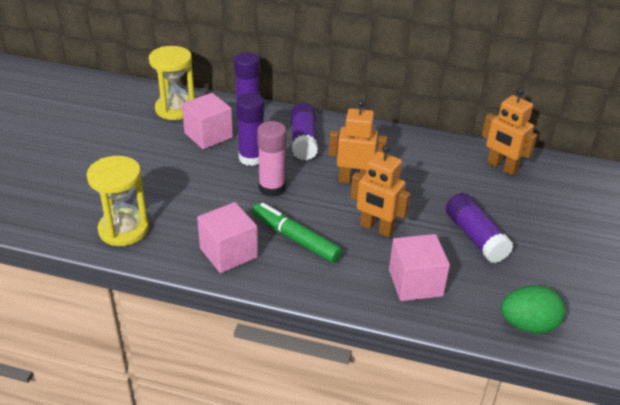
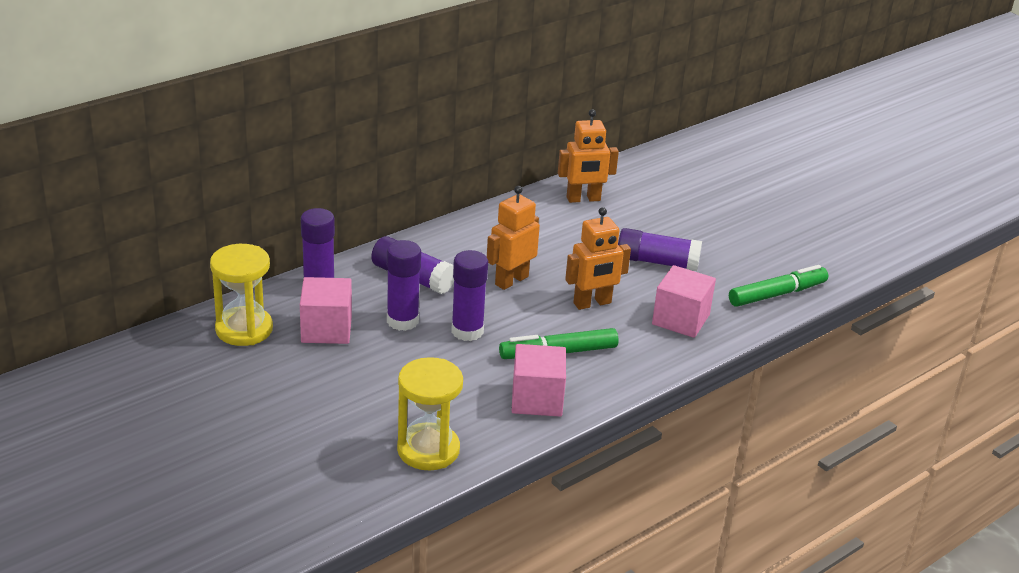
camera: 55 degrees left, 5 degrees down
(272, 188) = (467, 331): pink glue stick -> purple glue stick
(528, 325) = (776, 294): green egg -> green marker

